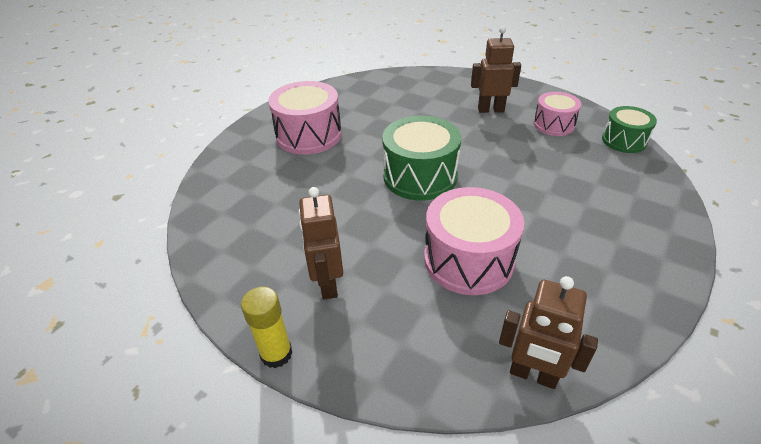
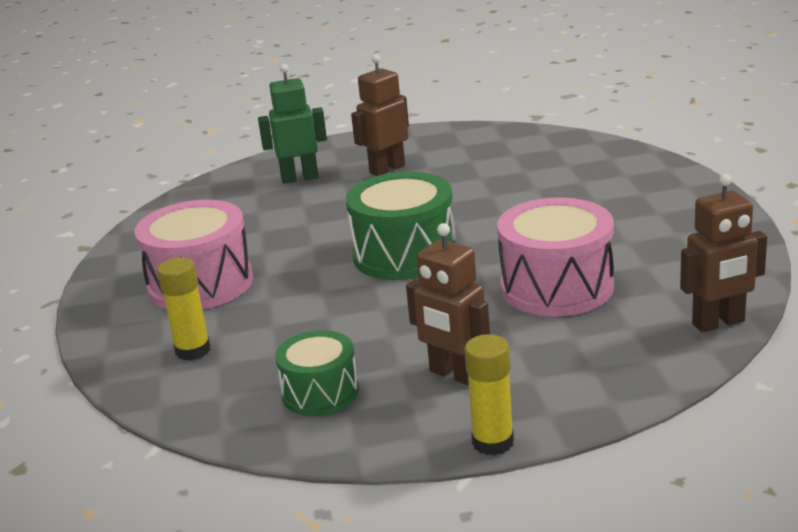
camera: 40 degrees left, 15 degrees down
(251, 175) = (193, 350): none -> yellow glue stick
(439, 92) = (299, 178): none -> green robot
(553, 124) = (473, 154): pink drum -> none
(624, 140) = (558, 139): green drum -> green drum (320, 393)

